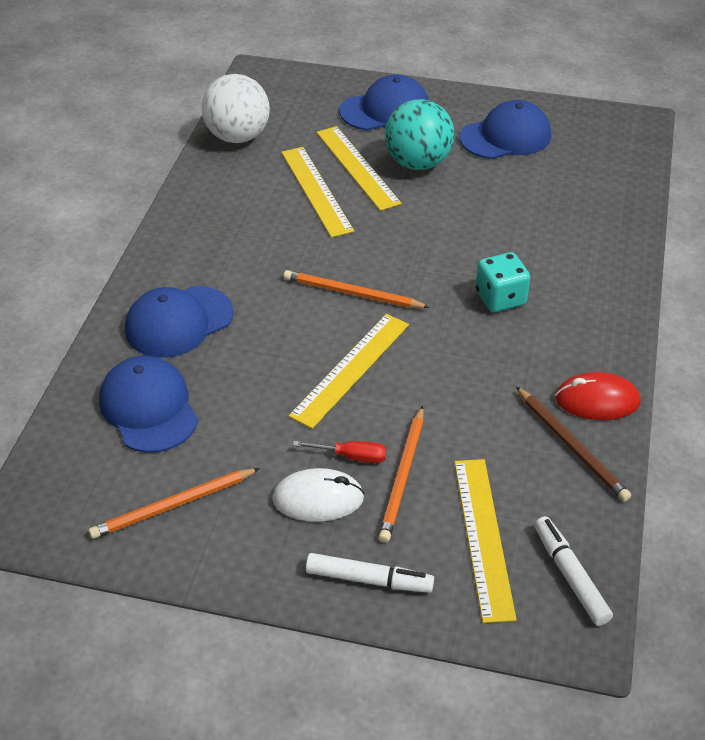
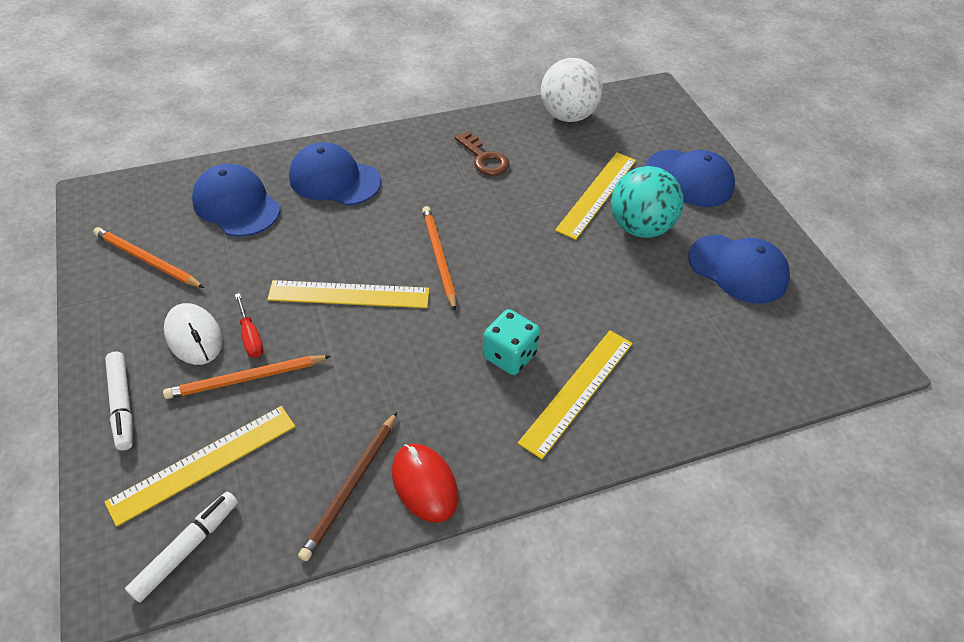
camera: 55 degrees right, 5 degrees up
(149, 408) = (236, 205): blue cap -> blue cap turned 75 degrees counterclockwise
(246, 211) = (484, 158): none -> brown key
(316, 190) = (545, 184): yellow ruler -> yellow ruler (578, 391)

